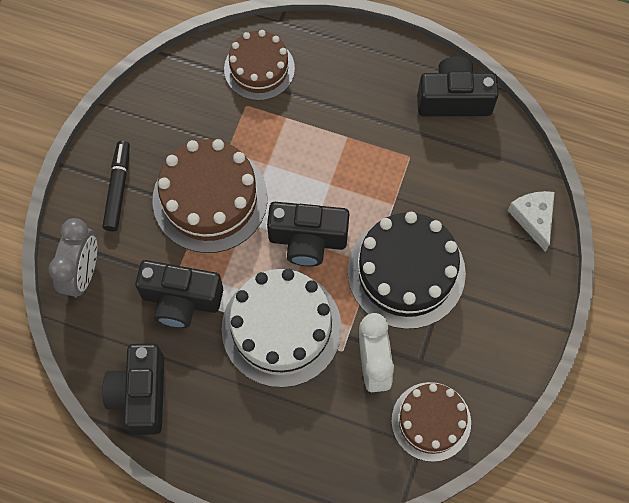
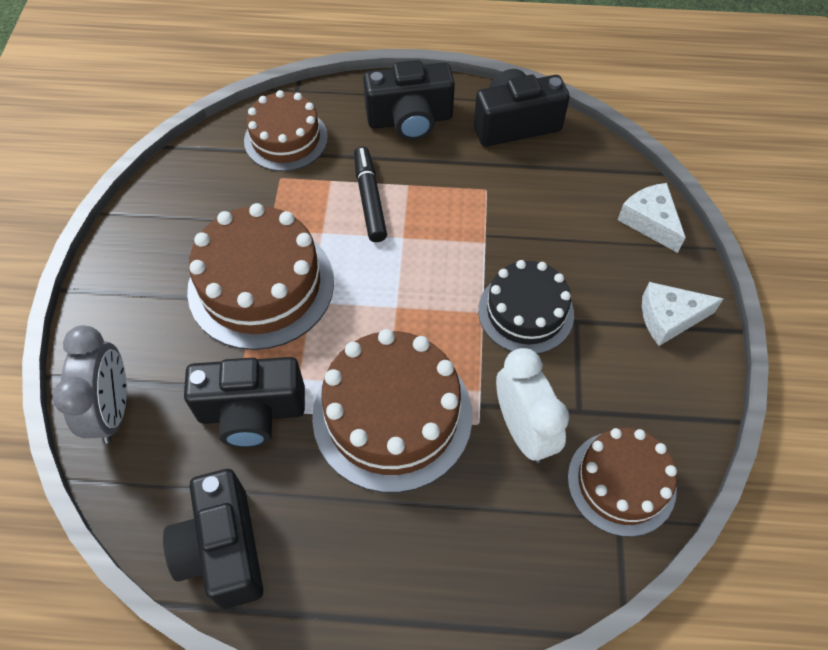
camera: 15 degrees left, 10 degrees down
(118, 189) = (141, 300): black marker -> black marker (369, 200)
(281, 328) = (392, 415): white cake -> brown cake
(307, 240) = (395, 304): black camera -> black camera (410, 120)
(406, 272) = (525, 312): black cake -> black cake, size x0.64
(516, 305) = (669, 318): none -> white cheese

